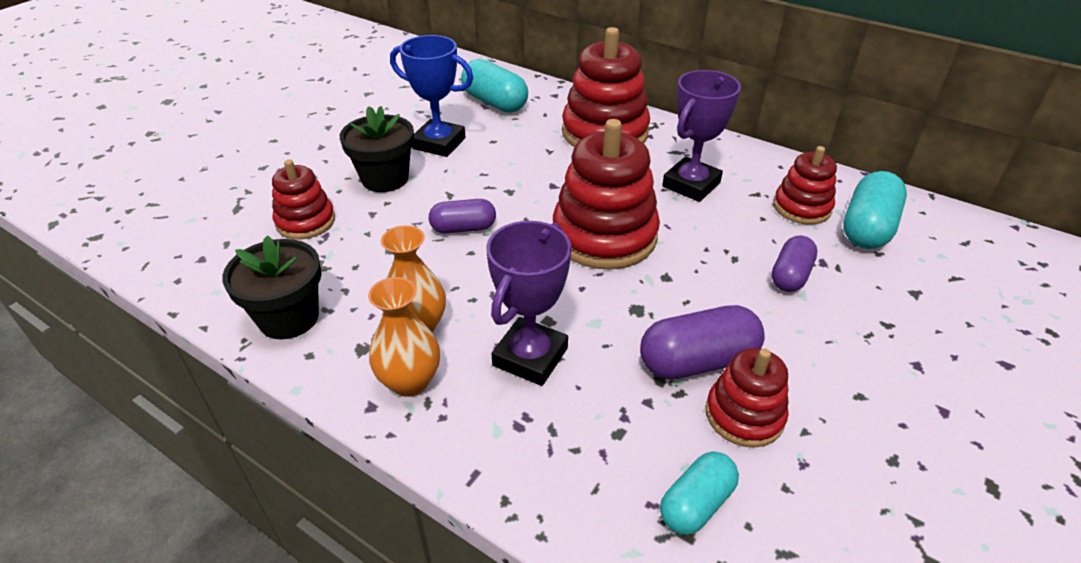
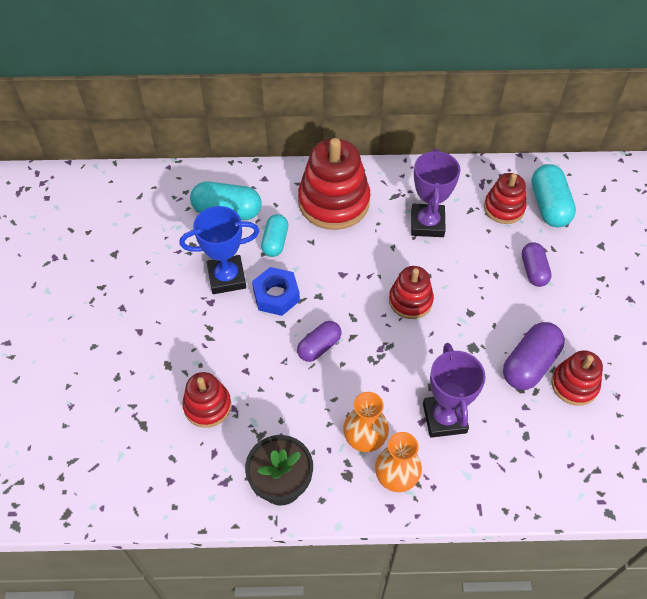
camera: 35 degrees left, 15 degrees up
(385, 179) = (222, 334): black flower pot -> none
(468, 173) = (276, 295): none -> blue nut
(604, 236) = (410, 300): red stacking toy -> red stacking toy, size x0.57
(696, 503) = (588, 451): turquoise capsule -> turquoise capsule (275, 242)

